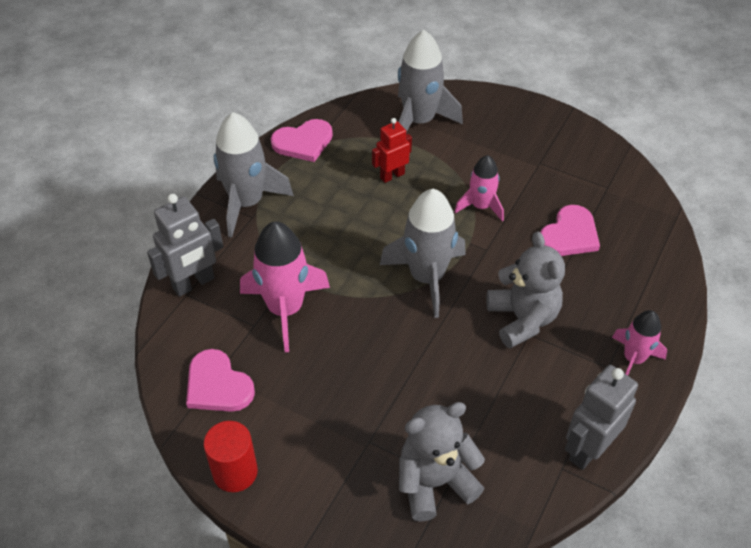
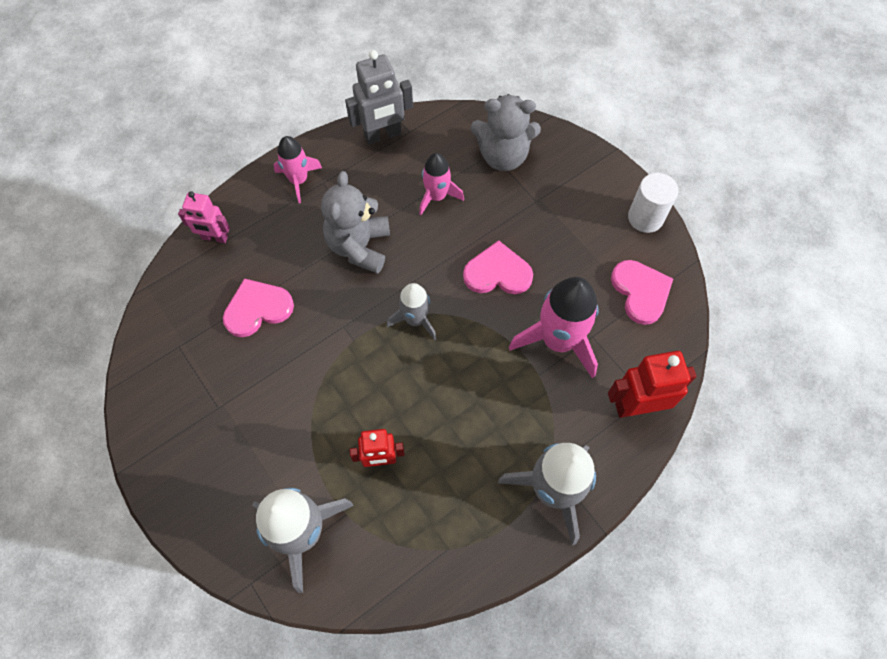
camera: 155 degrees left, 15 degrees up
(194, 283) = (636, 406): grey robot -> red robot
(235, 472) = (645, 217): red cylinder -> white cylinder
(303, 142) = (454, 561): pink heart -> pink heart (497, 272)
(426, 277) = (415, 320): grey rocket -> grey rocket, size x0.59
(480, 206) = (315, 377): pink rocket -> pink rocket (437, 196)
(660, 274) = (215, 238): none -> pink robot

